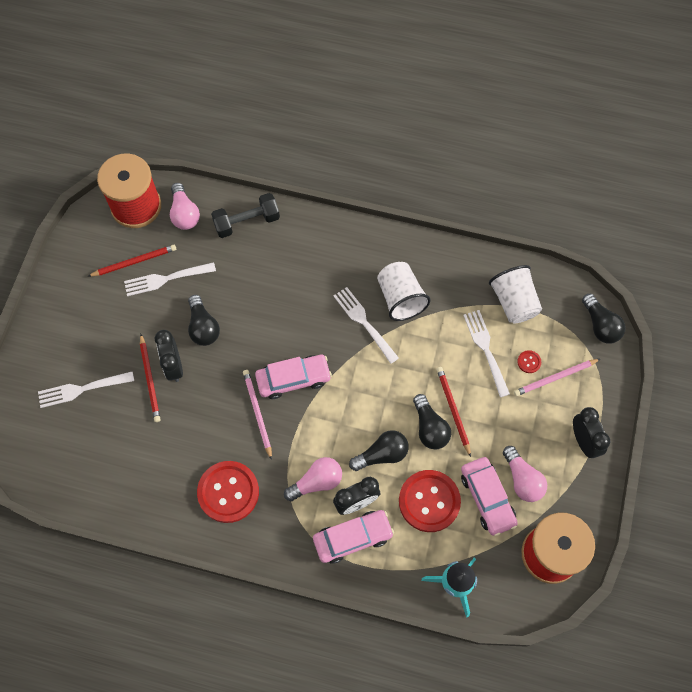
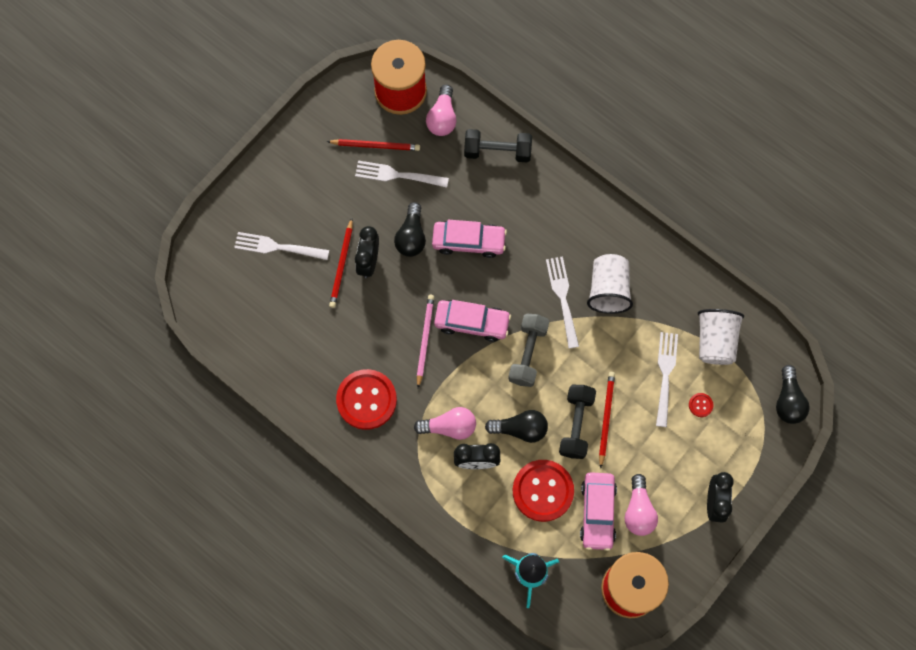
camera: 25 degrees right, 5 degrees up
(353, 538) = (458, 491): pink car -> pink car (468, 241)
(356, 384) = (528, 354): none -> grey dumbbell
(429, 428) = (576, 424): black light bulb -> black dumbbell
(555, 378) = (718, 431): pink pencil -> none

